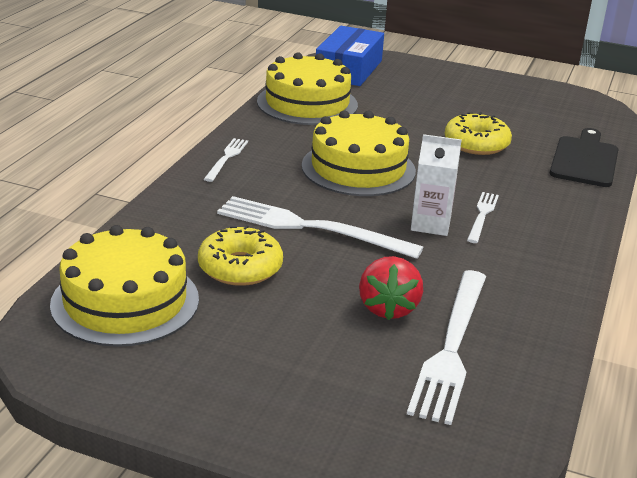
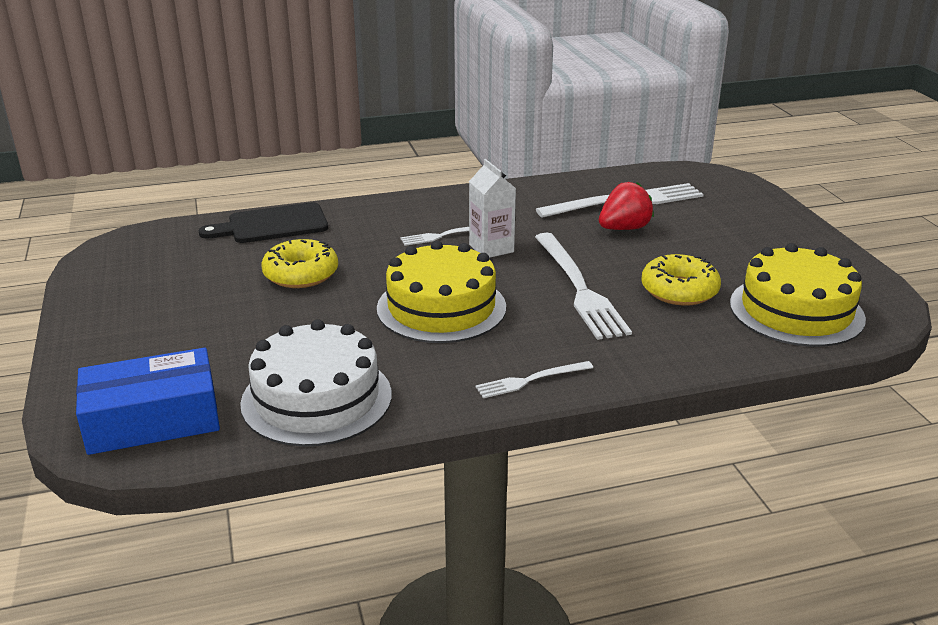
camera: 125 degrees left, 0 degrees up
(307, 103) = (316, 398): yellow cake -> white cake

